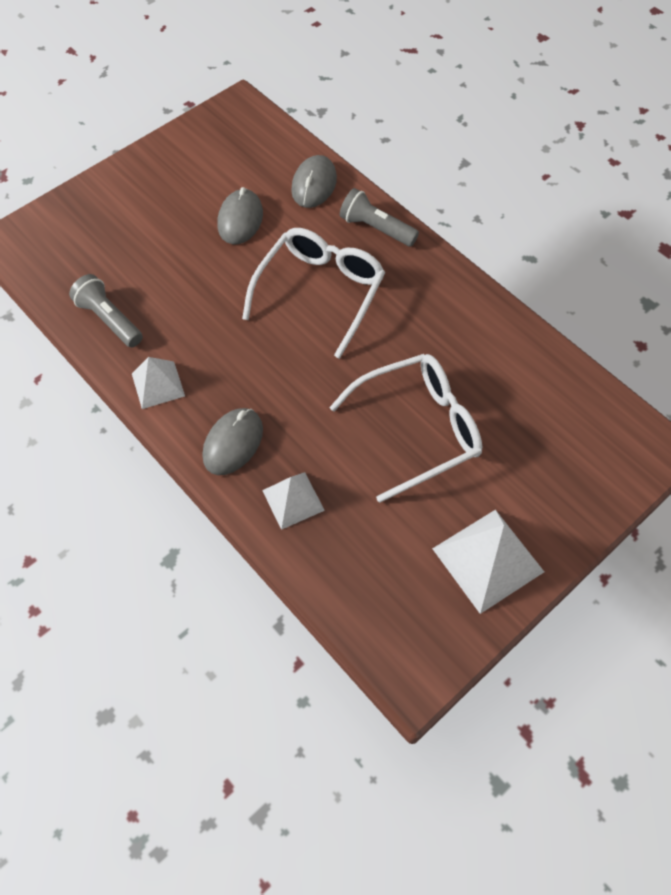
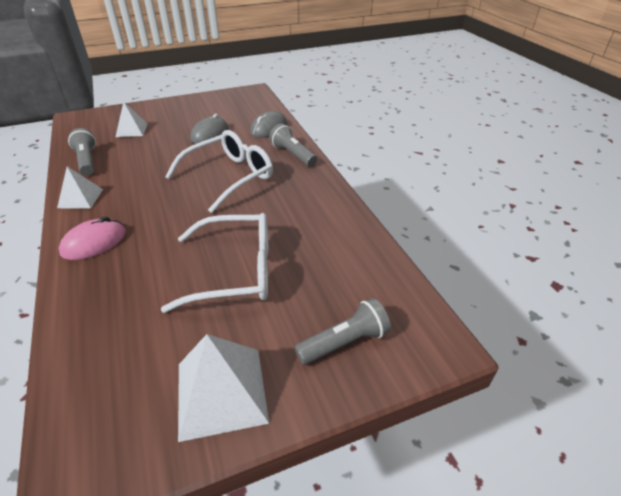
camera: 20 degrees right, 20 degrees down
(233, 443) = (94, 242): grey mouse -> pink mouse
(293, 500) = (100, 291): white pyramid -> white pyramid (131, 130)
(569, 474) = (344, 342): none -> grey flashlight

